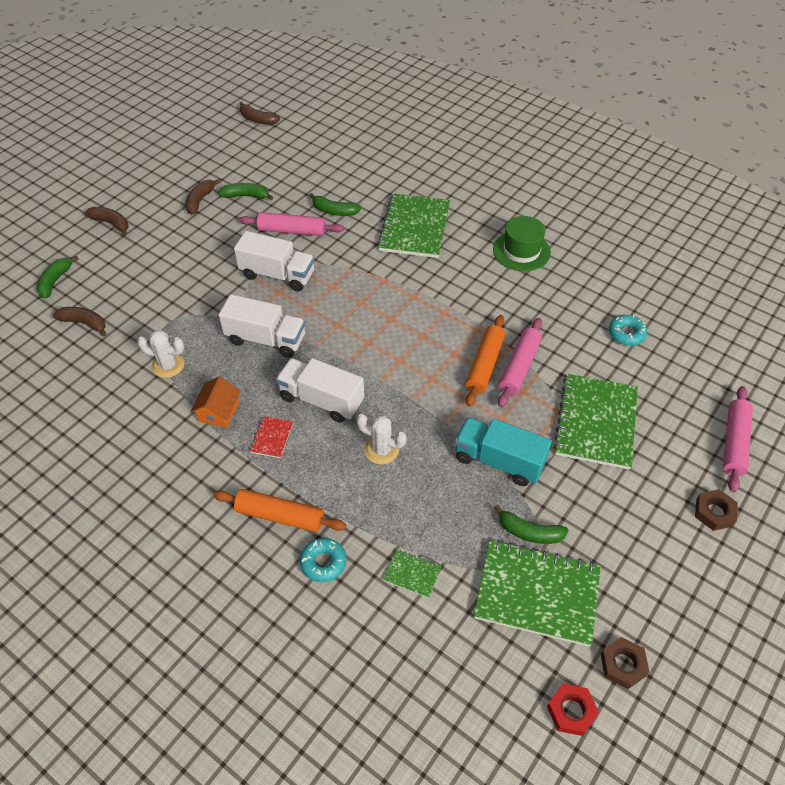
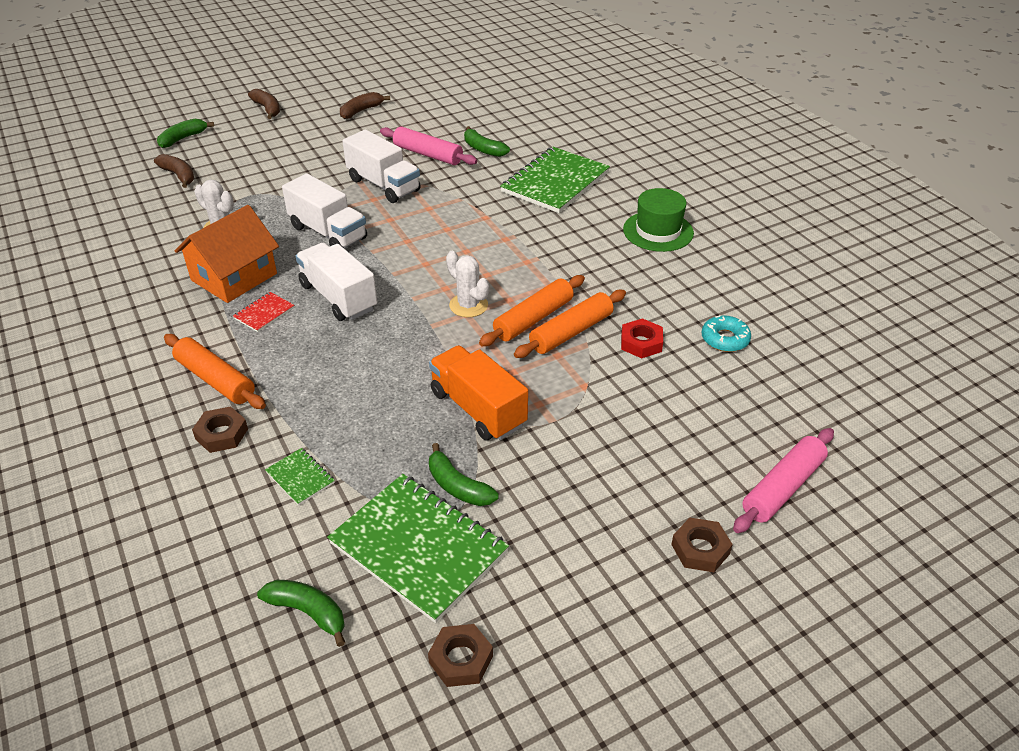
camera: 25 degrees right, 10 degrees down
(219, 412) = (234, 277): orange house -> orange house, size x1.73
(246, 196) = (407, 117): green banana -> green banana (308, 612)
(257, 120) = (469, 62): brown banana -> none
(323, 562) = (221, 434): turquoise donut -> brown nut
(381, 450) = (362, 358): white cactus -> white cactus (468, 305)
(498, 461) = (478, 409): turquoise truck -> orange truck
(519, 367) = (571, 332): pink rolling pin -> orange rolling pin
(571, 711) = (362, 679): red nut -> red nut (641, 343)
(596, 422) = (620, 410): green notebook -> none

